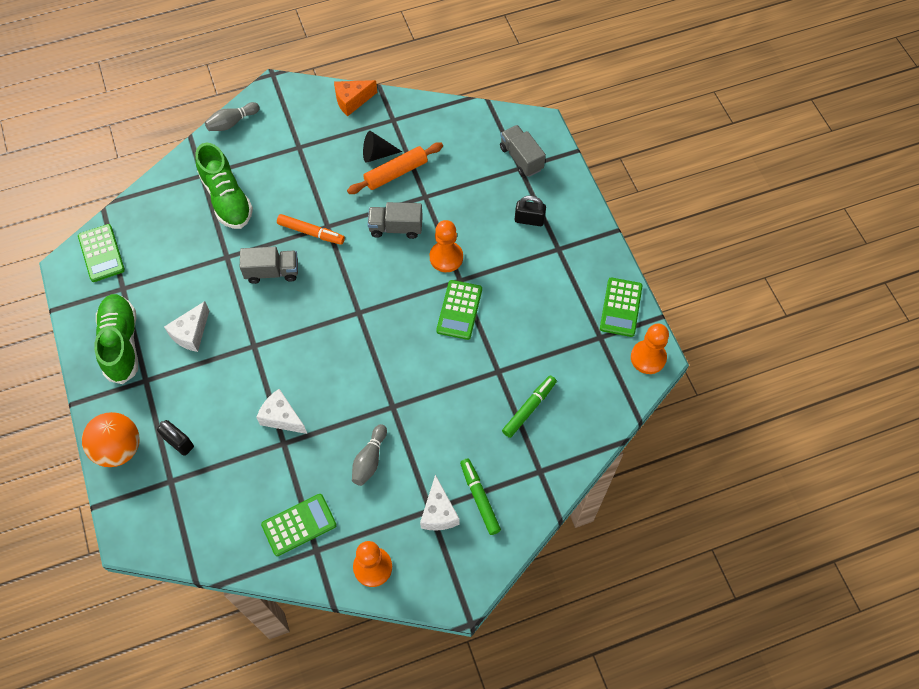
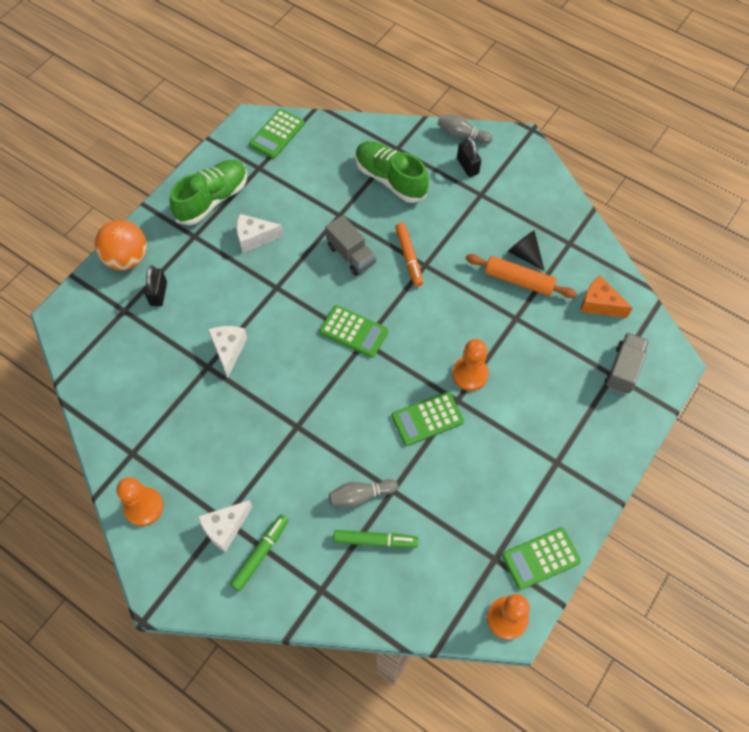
camera: 55 degrees right, 0 degrees up
(227, 199) = (390, 179): green shoe -> green shoe turned 105 degrees clockwise
(299, 525) = (145, 426): green calculator -> green calculator (353, 332)
(352, 101) = (559, 201): orange cheese -> orange cheese (599, 304)
(369, 460) = (236, 441): grey bowling pin -> grey bowling pin (360, 496)
(396, 228) = (466, 316): grey truck -> none
(529, 220) = (565, 417): black padlock -> black padlock (467, 166)

